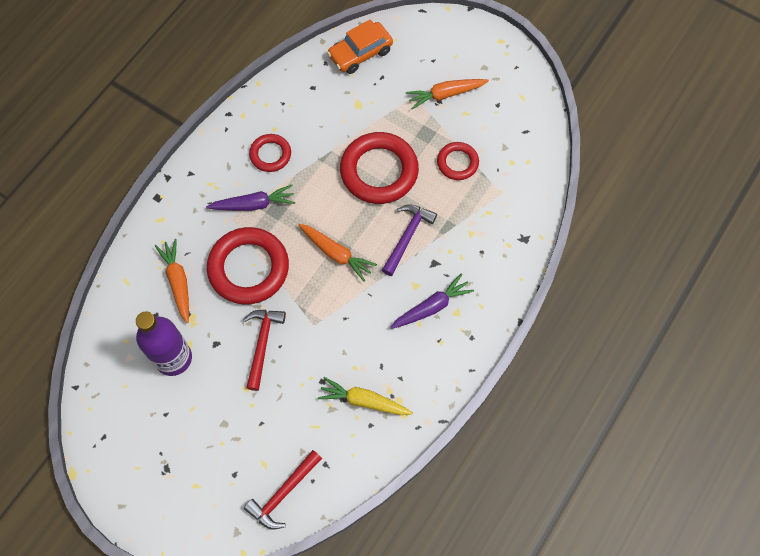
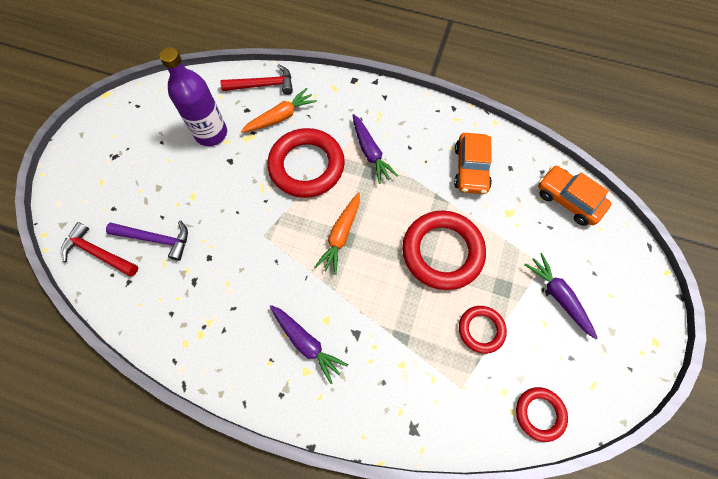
camera: 75 degrees right, 0 degrees up
(262, 344) = (236, 197): red hammer -> red hammer (263, 85)
(270, 154) = (425, 152): red ring -> red ring (539, 414)
(302, 121) = (471, 169): none -> orange car
(364, 401) = (194, 301): yellow carrot -> none
(407, 237) = (378, 298): purple hammer -> purple hammer (156, 239)
(445, 94) = (558, 296): orange carrot -> purple carrot

